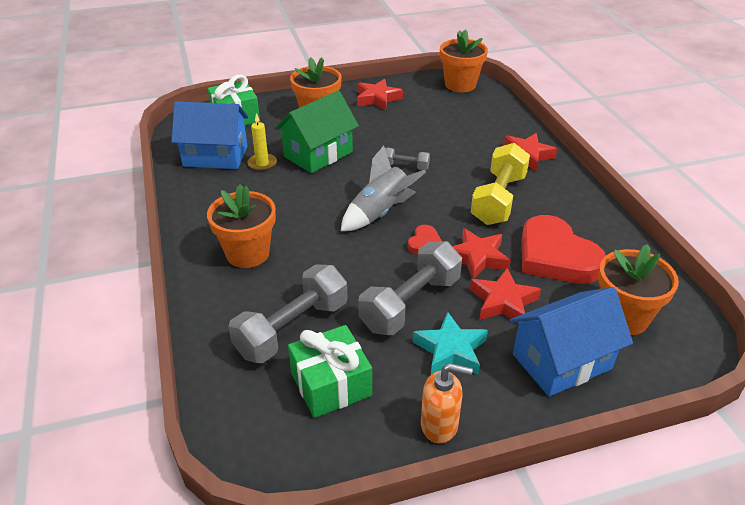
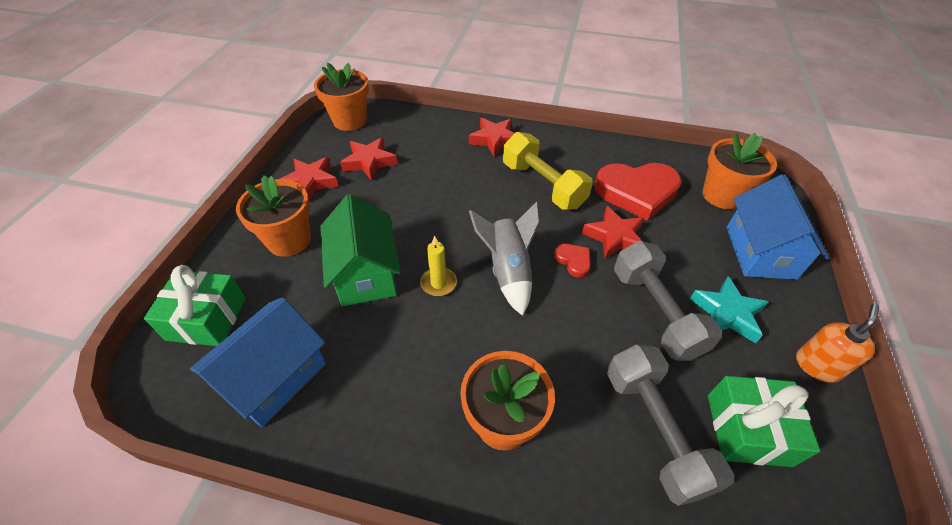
camera: 60 degrees left, 10 degrees up
(262, 163) = (337, 333): yellow candle -> yellow candle (438, 283)
(405, 167) = (447, 218): grey dumbbell -> none
(503, 302) = (678, 250): red star -> red star (369, 162)

